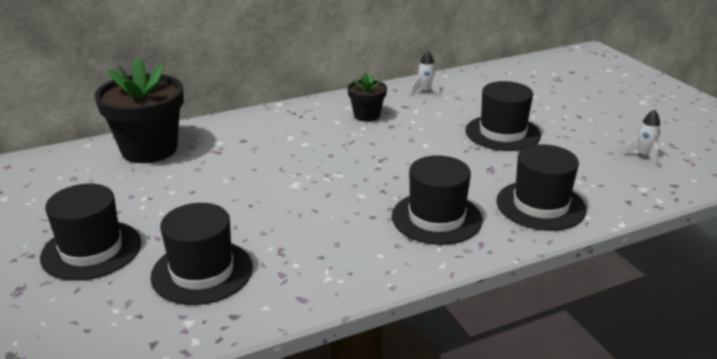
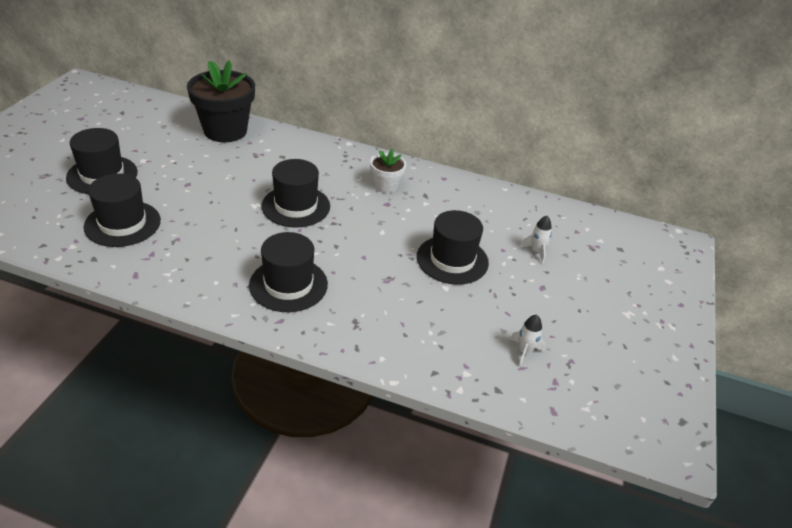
camera: 40 degrees right, 10 degrees up
(367, 115) = (386, 186): black flower pot -> white flower pot
(425, 91) = (463, 192): white rocket -> white rocket (536, 251)
(540, 205) = (367, 327): black hat -> black hat (296, 206)

